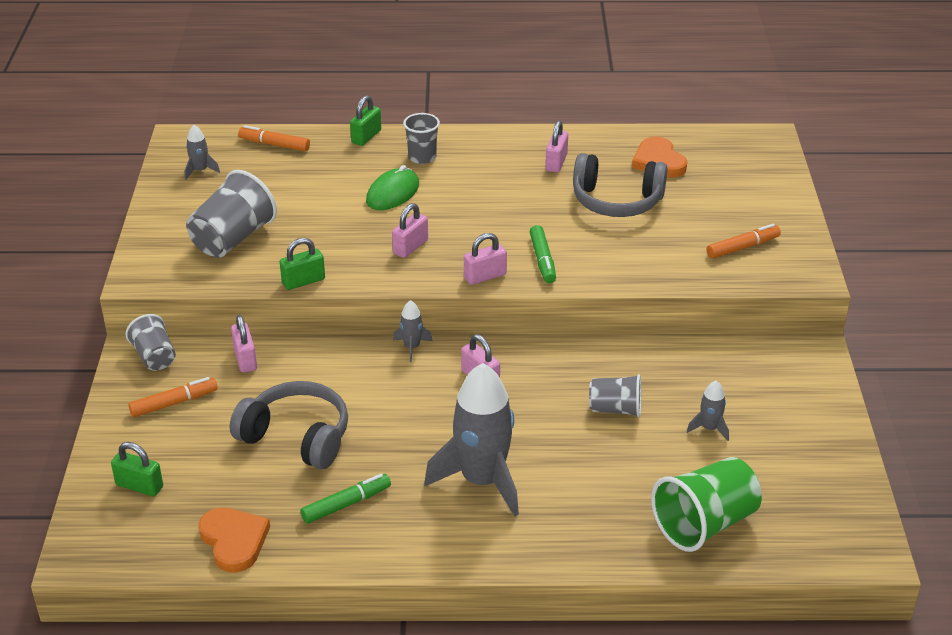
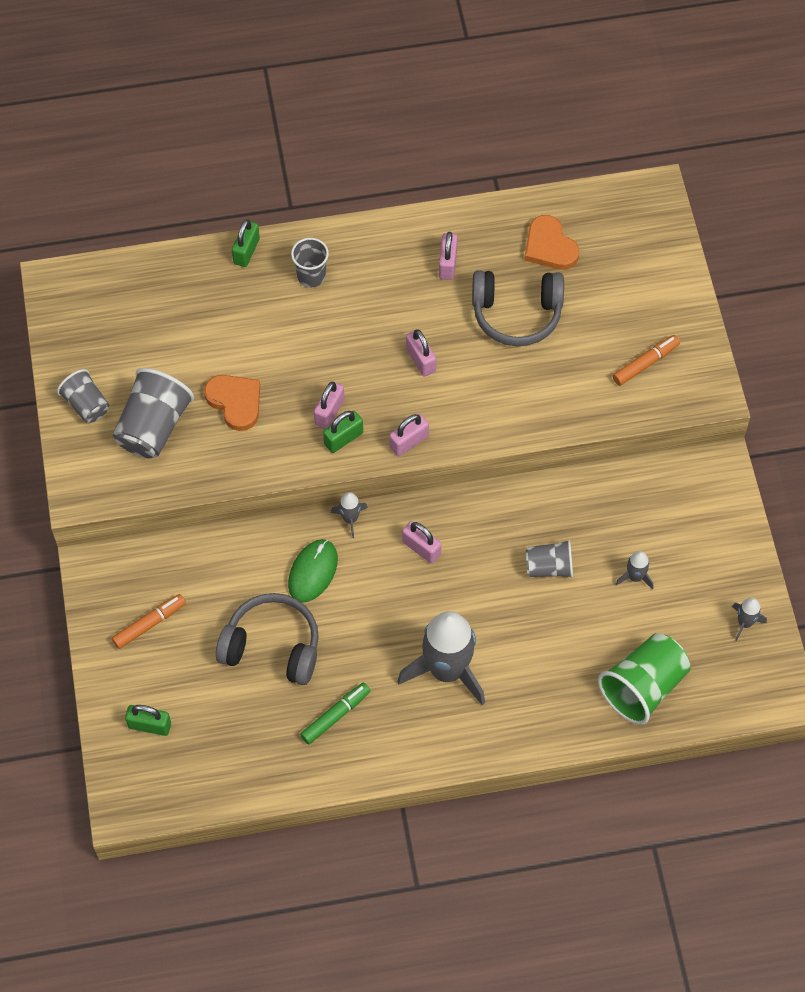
camera: 10 degrees left, 25 degrees up
(154, 357) = (113, 570): grey cup -> grey cup (86, 405)
(200, 171) = (90, 330): grey rocket -> grey rocket (744, 623)
(234, 541) = (250, 771): orange heart -> orange heart (235, 402)
(245, 359) = (199, 559): pink padlock -> pink padlock (420, 360)
(274, 145) = (155, 278): orange marker -> none
(303, 281) = (238, 475): green padlock -> green padlock (343, 438)
(393, 193) = (294, 335): green mouse -> green mouse (313, 572)
(542, 260) = (459, 410): green marker -> none

